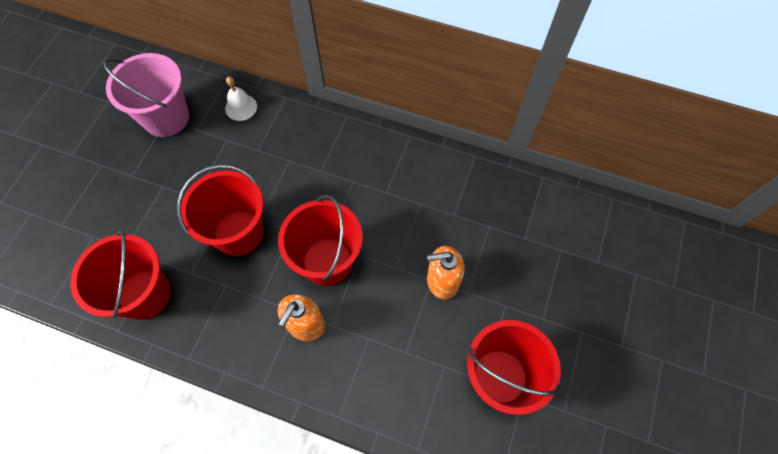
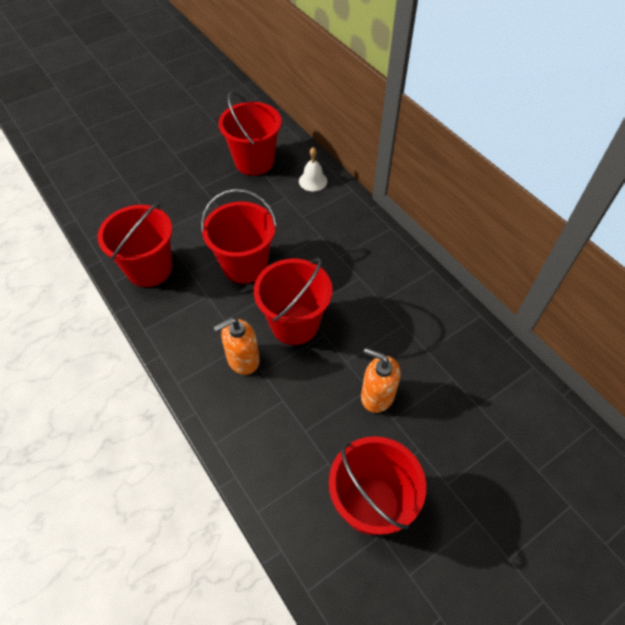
camera: 35 degrees right, 10 degrees down
(166, 118) = (254, 161): pink bucket -> red bucket

